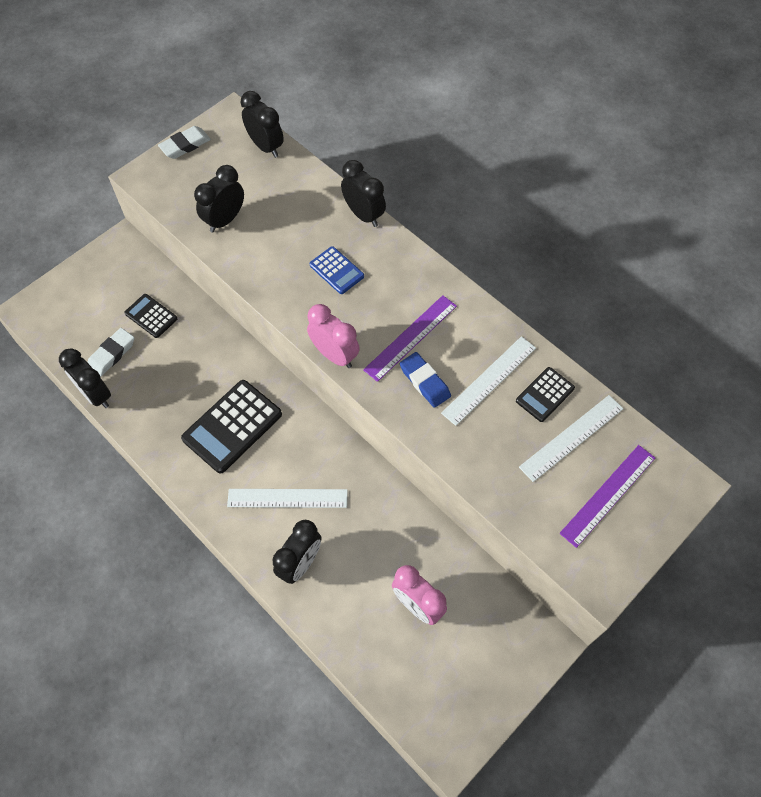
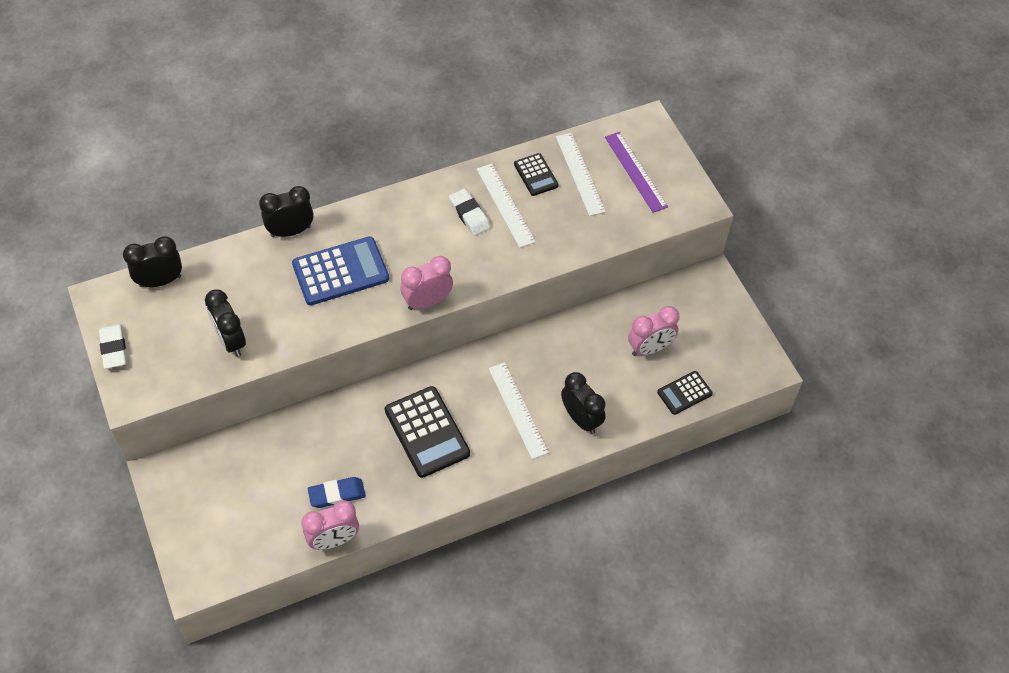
camera: 70 degrees left, 5 degrees down
(96, 394) = (334, 540): black clock -> pink clock
(112, 354) = (294, 514): white eraser -> white eraser (469, 214)
(151, 316) = (268, 468): black calculator -> black calculator (684, 393)
(287, 498) = (517, 410): white ruler -> white ruler turned 45 degrees counterclockwise
(336, 271) = (340, 272): blue calculator -> blue calculator, size x1.78
(410, 337) = (438, 242): purple ruler -> none
(425, 382) = (485, 248): blue eraser -> blue eraser (337, 494)

